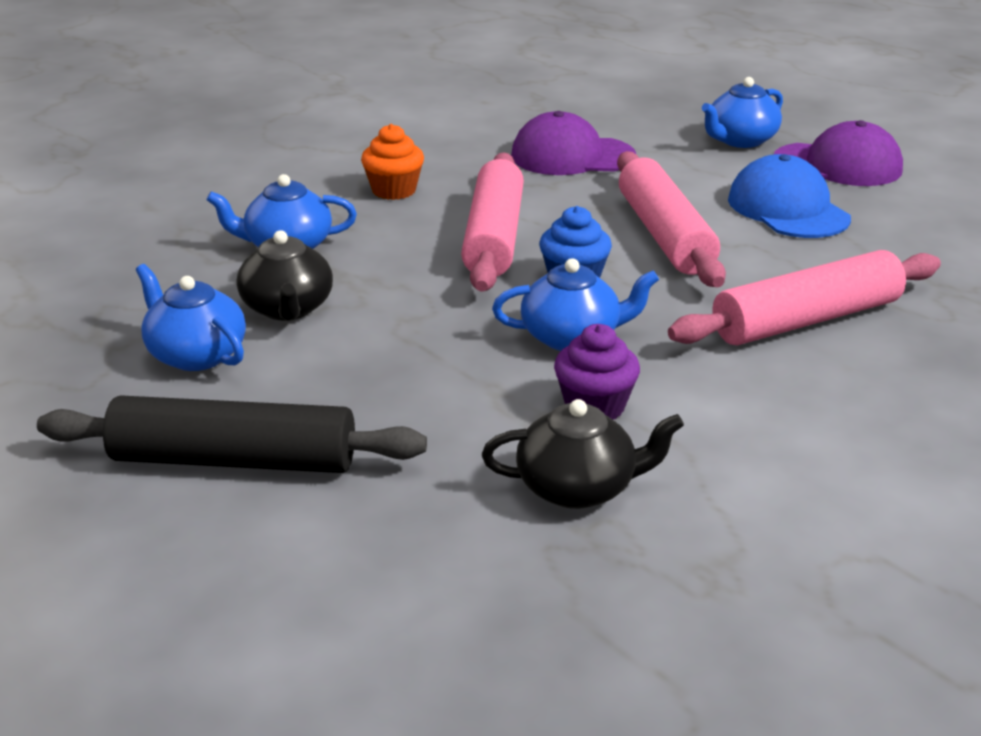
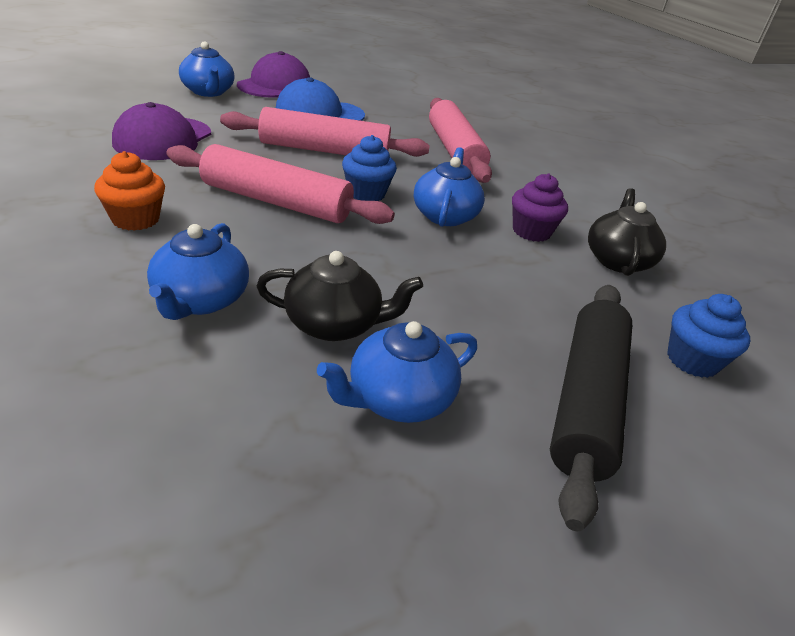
camera: 80 degrees left, 5 degrees up
(350, 548) = (692, 360): none -> blue cupcake

